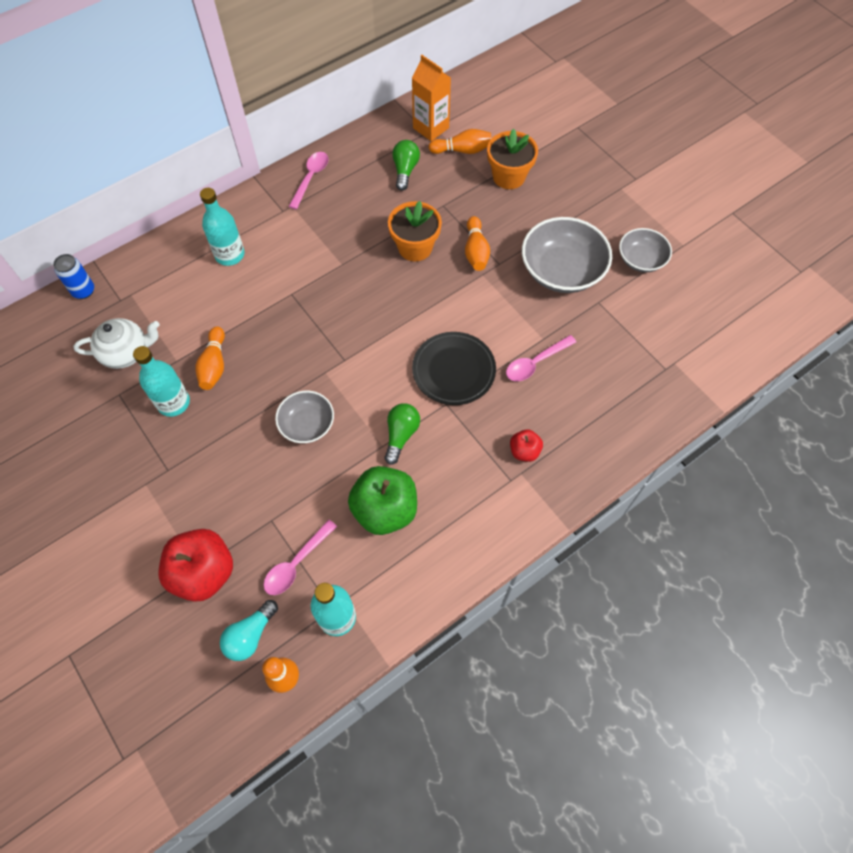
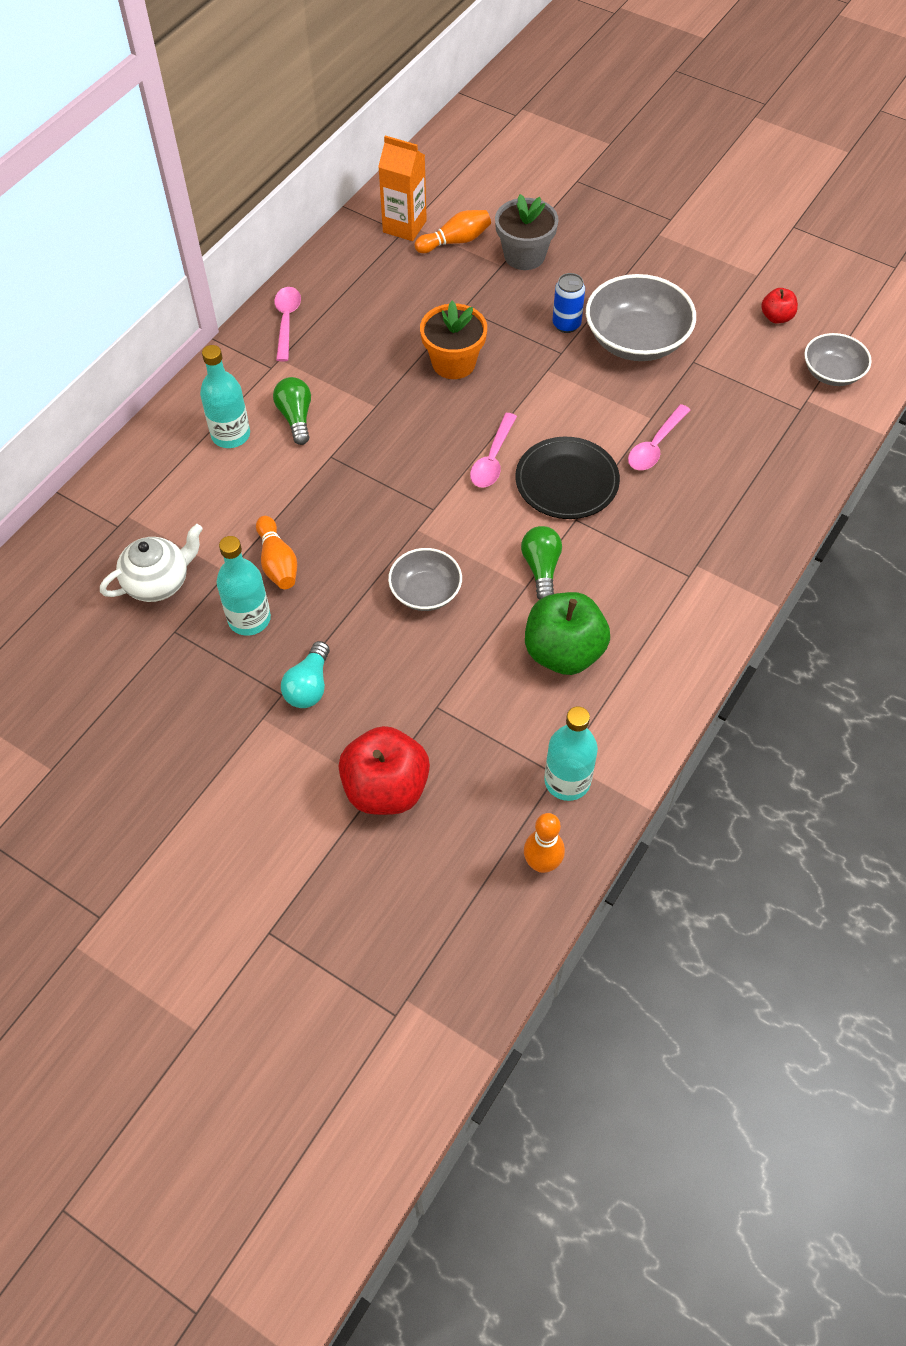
camera: 20 degrees left, 5 degrees down
(83, 291) = (64, 529): blue can -> blue can (566, 324)
(250, 635) = (476, 834): turquoise light bulb -> turquoise light bulb (309, 686)
(296, 563) = (490, 741): pink spoon -> pink spoon (492, 459)
(405, 170) = (398, 282): green light bulb -> green light bulb (296, 417)
(476, 251) = (527, 347): orange bowling pin -> none
(508, 176) = (524, 255): orange flower pot -> grey flower pot
(524, 451) = (689, 541): red apple -> red apple (776, 317)
(641, 260) = (718, 303): grey bowl -> grey bowl (832, 373)

